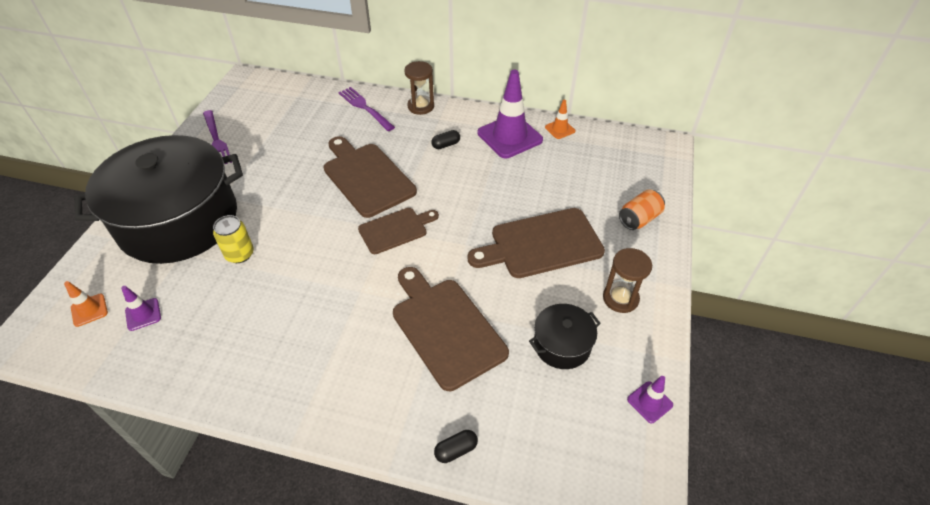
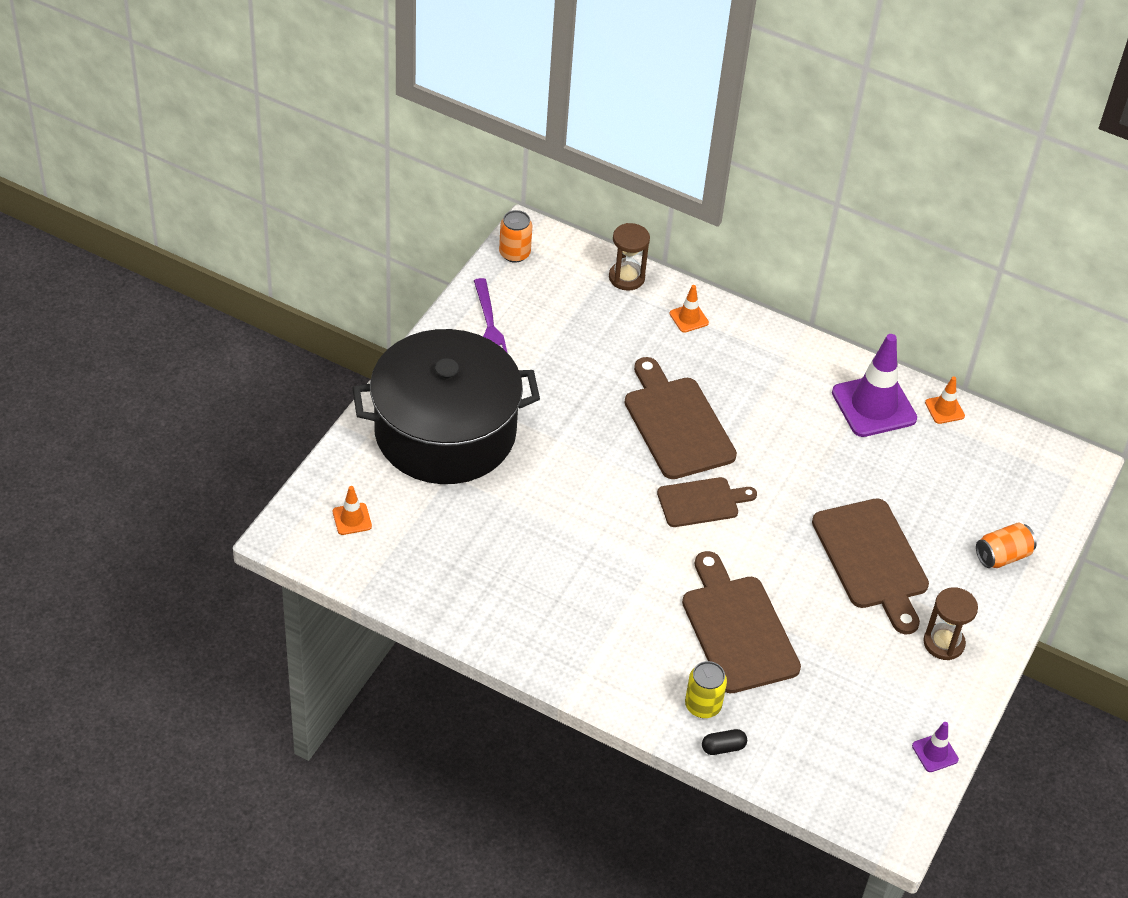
camera: 10 degrees right, 0 degrees up
(143, 314) = (410, 537): purple traffic cone -> none
(234, 92) = (514, 253): none -> orange can
(240, 254) = (516, 491): yellow can -> yellow can (703, 705)
(365, 108) = (689, 318): purple fork -> orange traffic cone
(421, 106) = (765, 332): brown hourglass -> brown hourglass (626, 277)
(446, 145) = (786, 399): black capsule -> none
(541, 244) = (872, 559): brown cutting board -> brown cutting board turned 105 degrees counterclockwise
(562, 344) = (860, 676): black pot -> none

